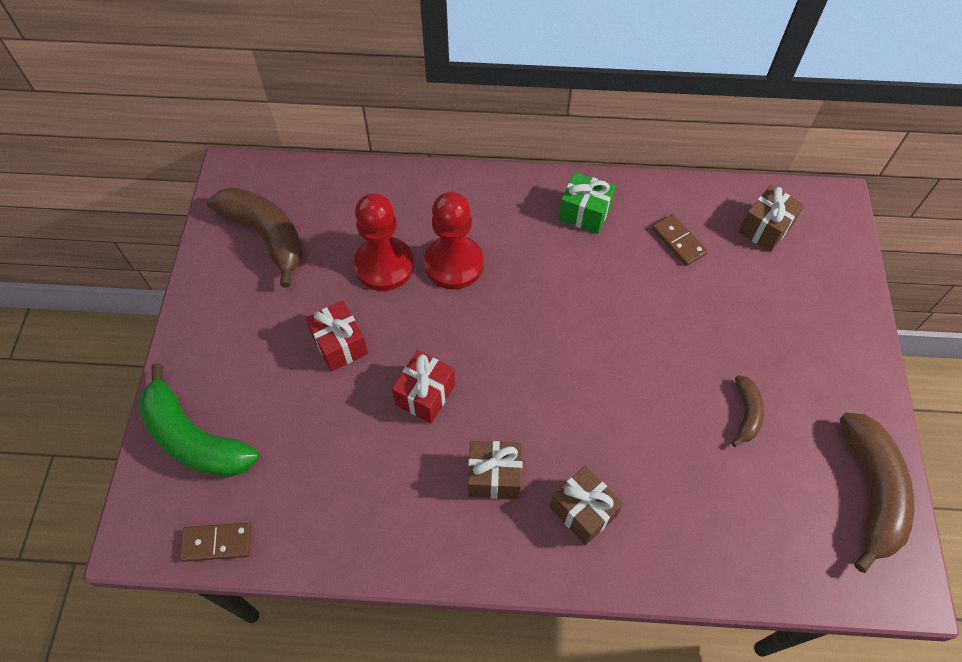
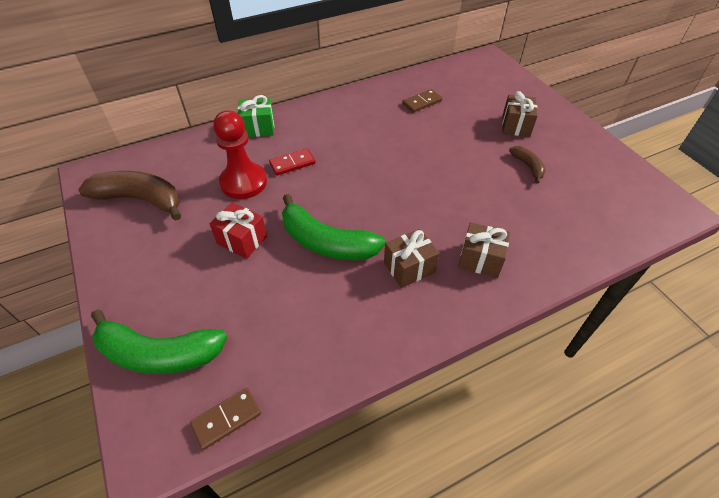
camera: 30 degrees left, 10 degrees down
(425, 395) = (326, 242): red gift -> green banana
(454, 264) = (292, 163): red pawn -> red domino
(584, 213) = (356, 109): green gift -> green gift (258, 128)
(678, 241) = (422, 102): brown domino -> brown domino turned 60 degrees counterclockwise
(765, 229) = (463, 80): brown gift -> brown gift (516, 126)
(871, 491) = (622, 174): brown banana -> none

